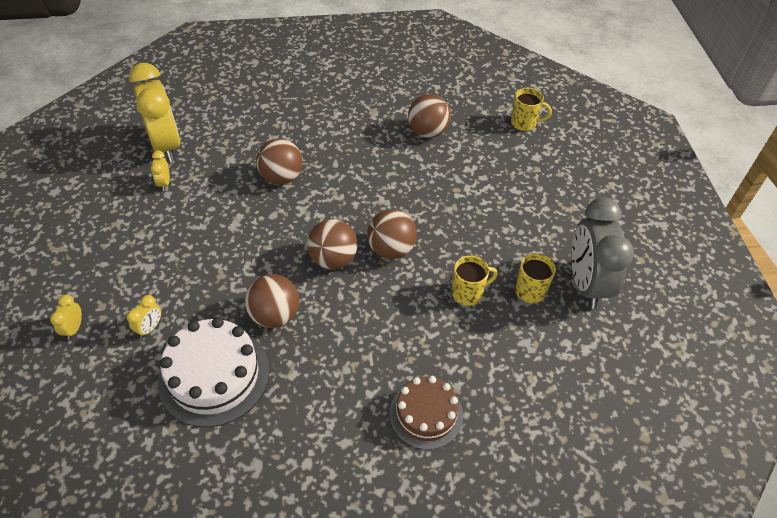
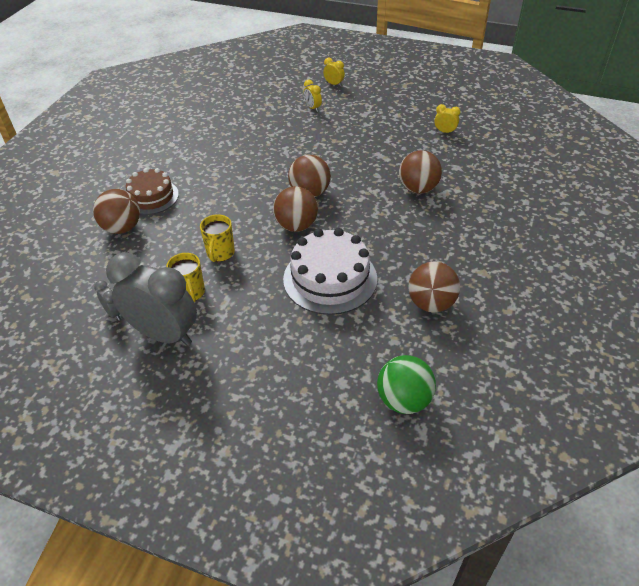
camera: 120 degrees right, 5 degrees down
(167, 145) = (490, 139): yellow clock -> none
(214, 375) = (258, 124): white cake -> white cake (330, 278)
(275, 315) = (282, 155): brown ball -> brown ball (122, 228)
(524, 123) = (404, 400): yellow mug -> green ball
(598, 337) = (114, 313): none -> grey clock

